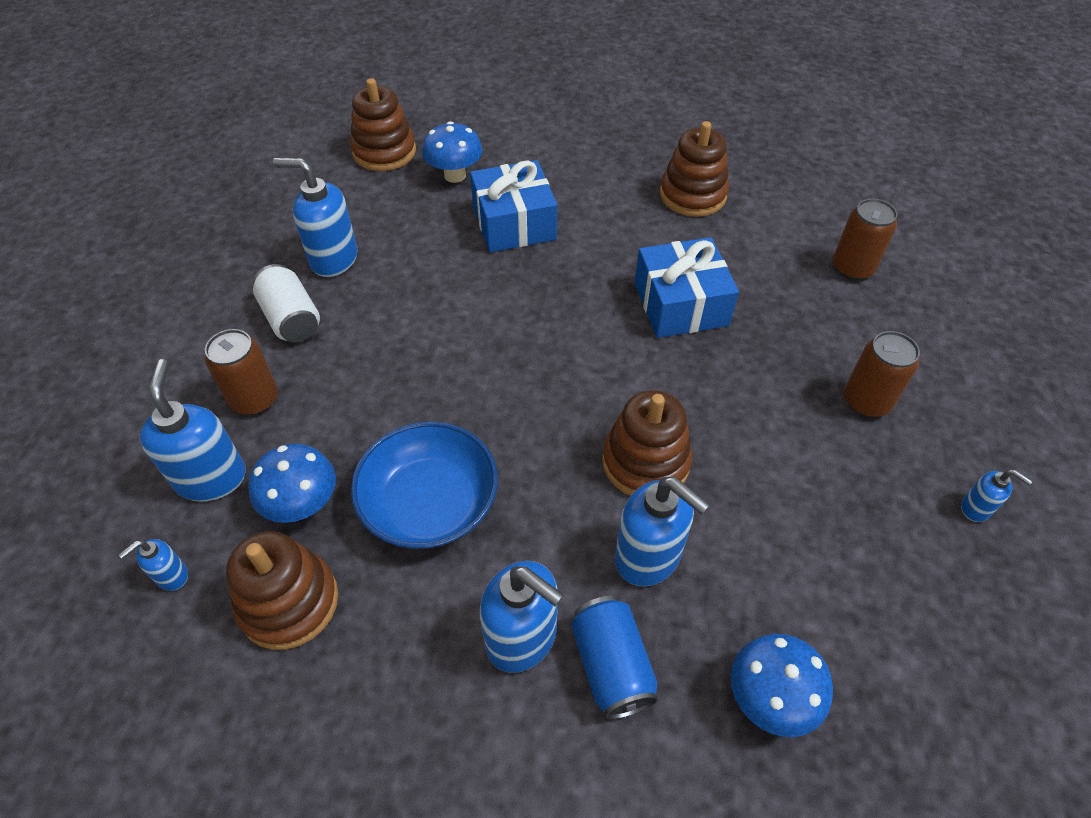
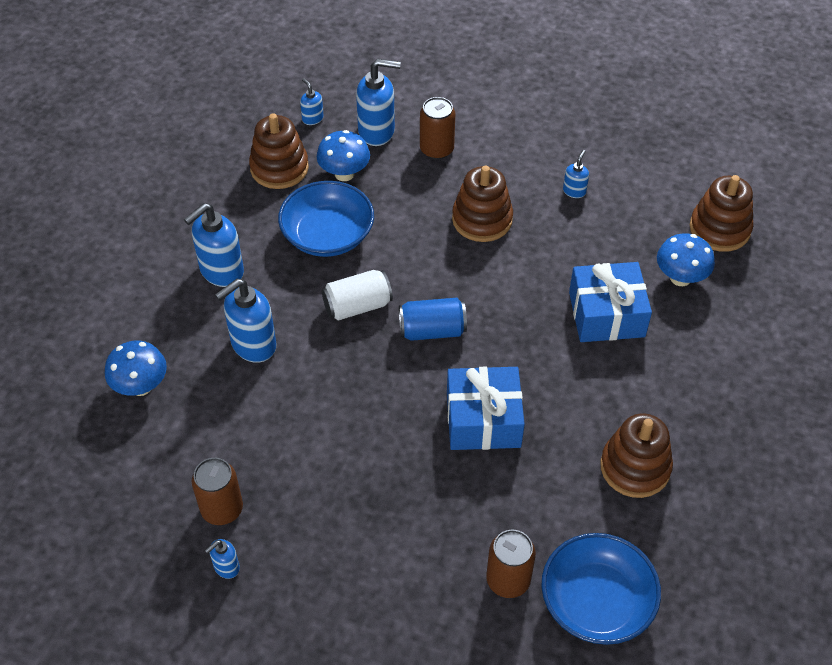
camera: 100 degrees right, 0 degrees up
(291, 319) = (510, 167): white can -> white can (357, 306)
(333, 259) = (574, 191): blue soap dispenser -> blue soap dispenser, size x0.50
(611, 666) = (189, 311): blue can -> blue can (432, 330)
(645, 462) = (327, 359): brown stacking toy -> brown stacking toy (482, 219)
(840, 211) = (596, 602): none -> blue bowl
(866, 401) = (346, 528): brown can -> brown can (222, 509)

